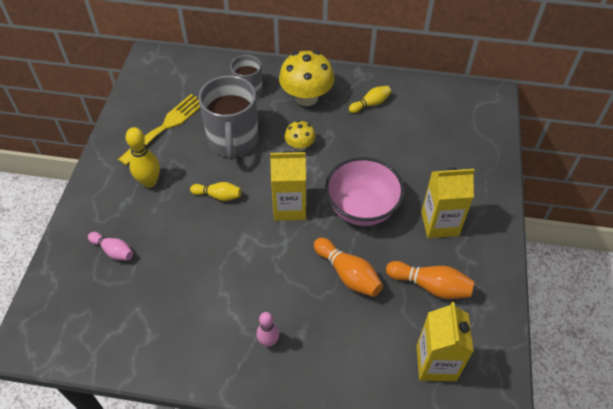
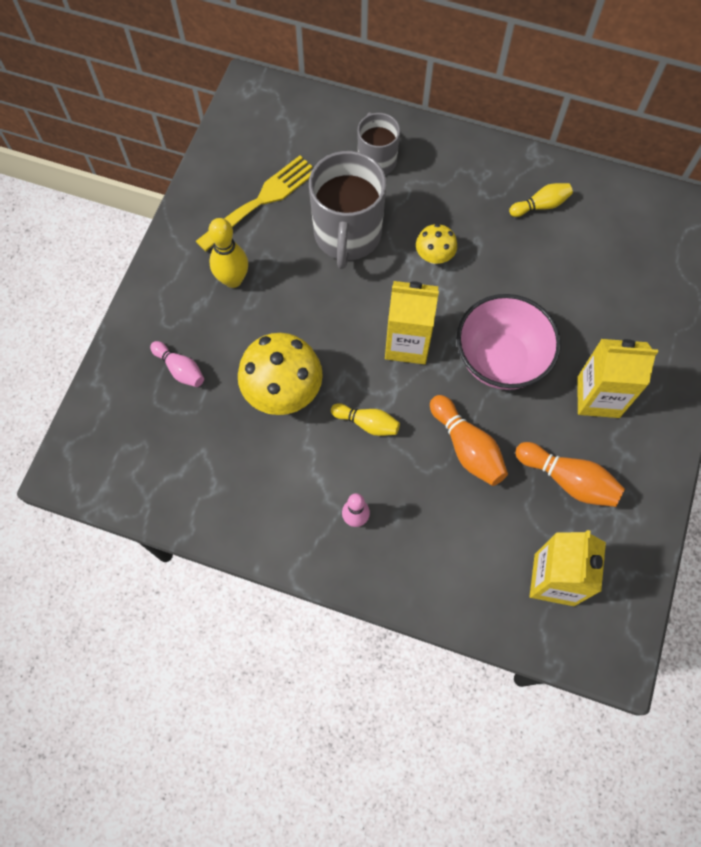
camera: 10 degrees right, 15 degrees up
(218, 196) = (318, 313): yellow bowling pin -> yellow bowling pin (367, 423)
(306, 97) = (454, 183): yellow mushroom -> yellow mushroom (283, 391)

